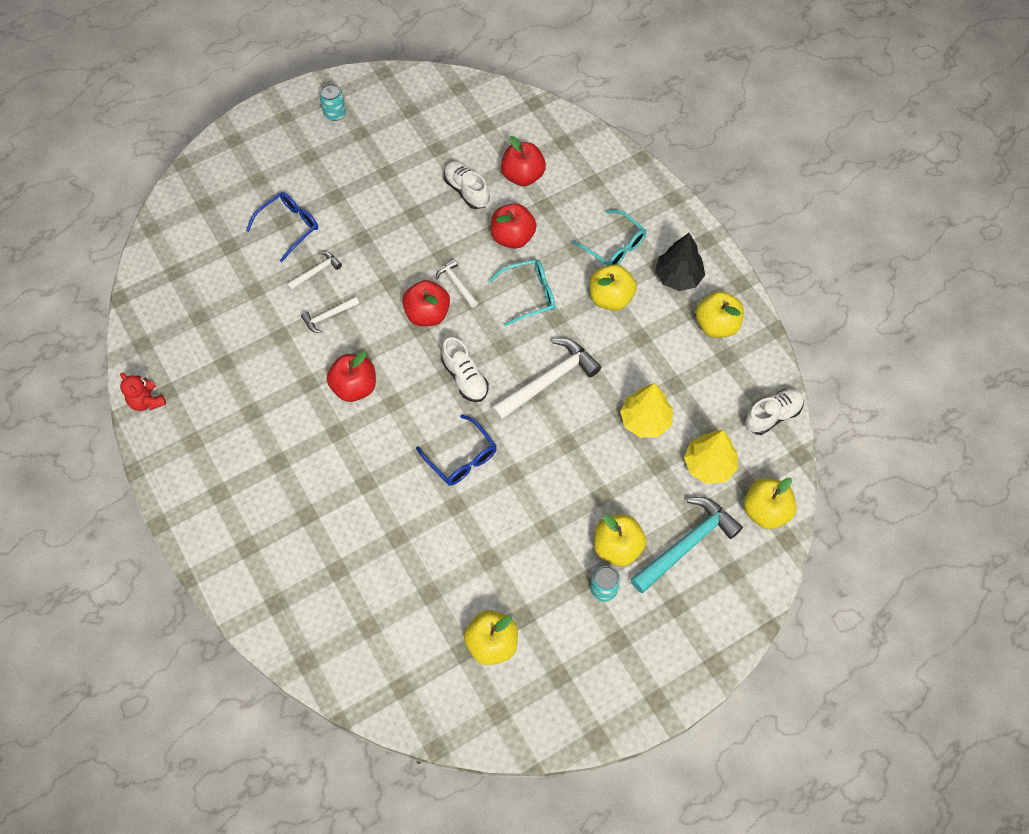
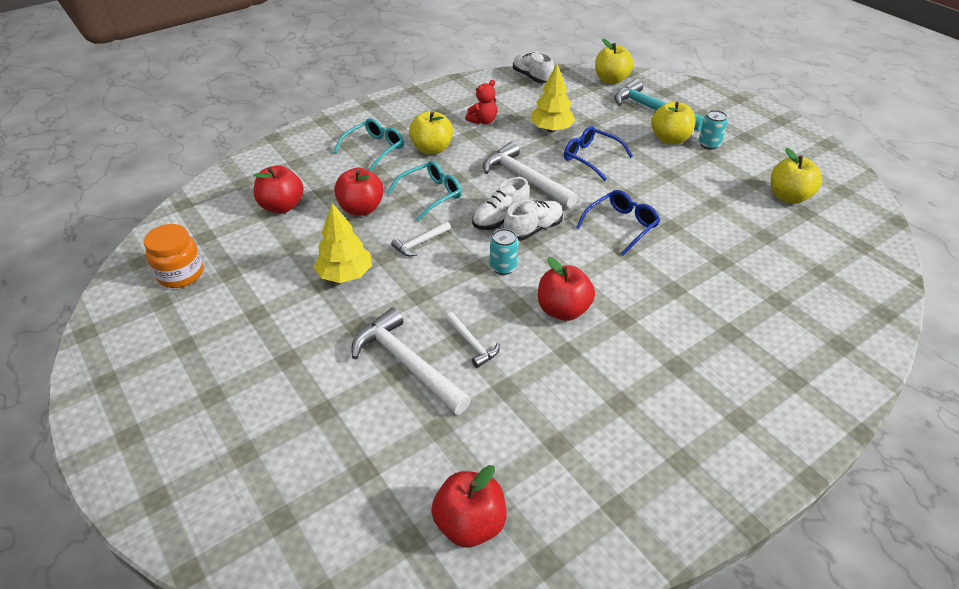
camera: 95 degrees left, 20 degrees down
(147, 401) = (640, 533): red teddy bear -> red teddy bear (483, 121)
(289, 227) = (333, 402): blue glasses -> blue glasses (591, 157)
(316, 271) = (407, 364): white hammer -> white hammer, size x1.94
(335, 113) = (142, 376): turquoise can -> turquoise can (503, 267)
(427, 314) = (460, 261): red apple -> red apple (470, 523)
(439, 117) = (181, 274): none -> orange jar
(466, 191) = (296, 244): white shoe -> white shoe (500, 219)
(529, 295) = (431, 194): turquoise glasses -> turquoise glasses turned 75 degrees clockwise
(678, 277) = (408, 117): black tree -> none
(709, 465) = (582, 101): yellow tree -> yellow tree (345, 275)
(716, 325) = (454, 99): yellow apple -> none

